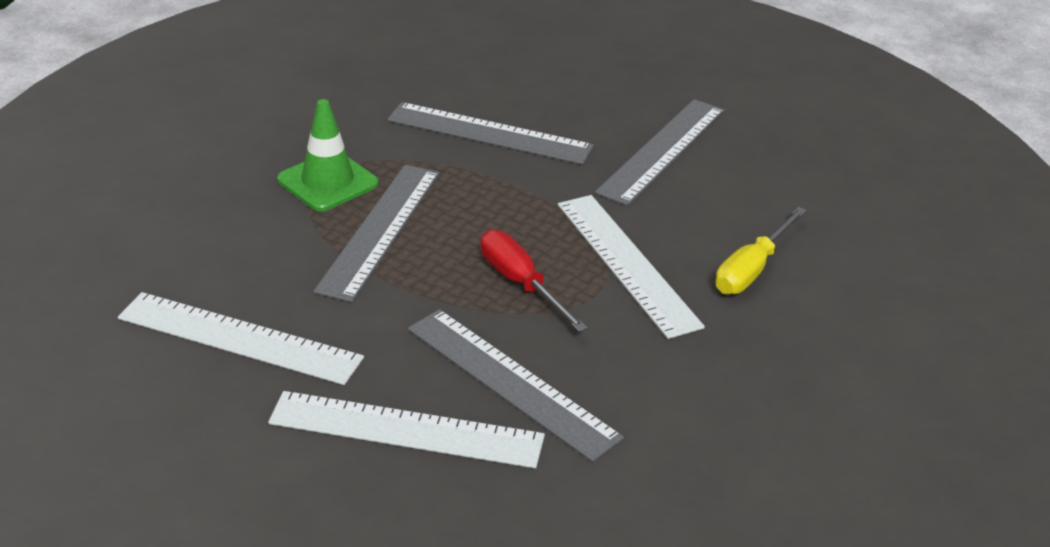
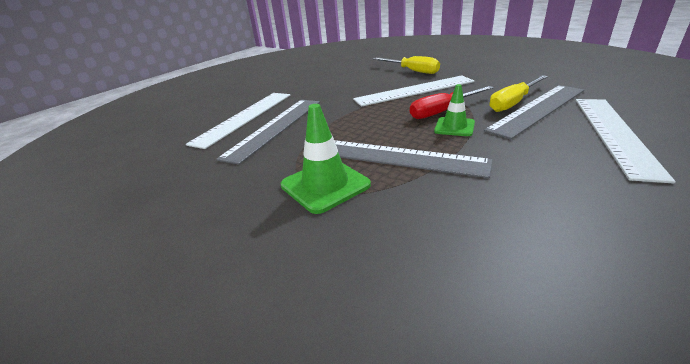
camera: 80 degrees left, 5 degrees down
(239, 338) = (579, 210): white ruler -> white ruler (245, 117)
(459, 287) = (454, 127): none -> green traffic cone
(546, 363) = (513, 103): none -> yellow screwdriver
(662, 150) = (310, 87): grey ruler -> none

